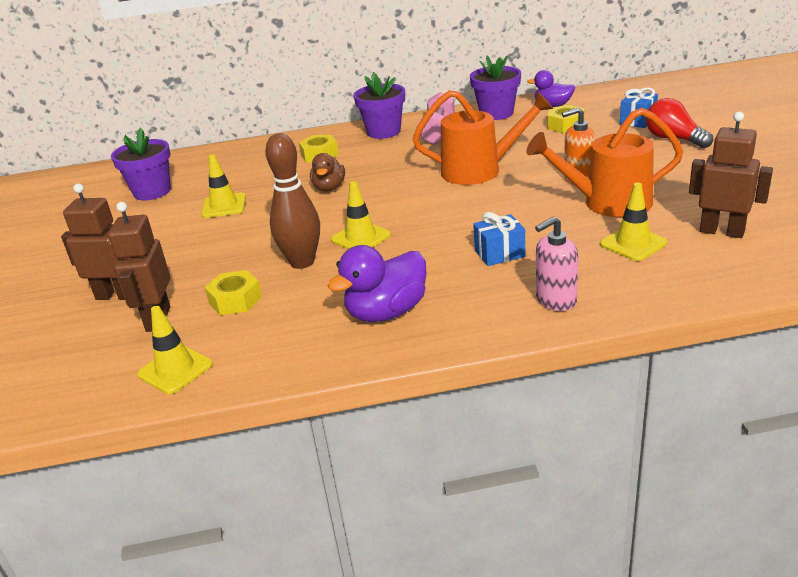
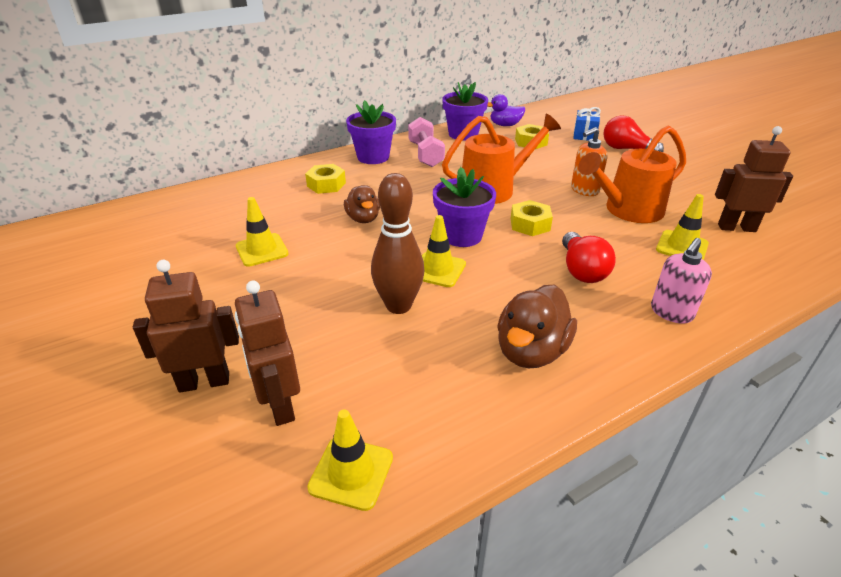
camera: 25 degrees left, 5 degrees up
(152, 192) = (162, 241): purple flower pot -> purple flower pot (462, 236)
(235, 300) = (358, 363): yellow nut -> yellow nut (530, 224)
(386, 312) = (531, 351): purple duck -> brown duck
(499, 253) = (582, 270): blue gift -> red light bulb

